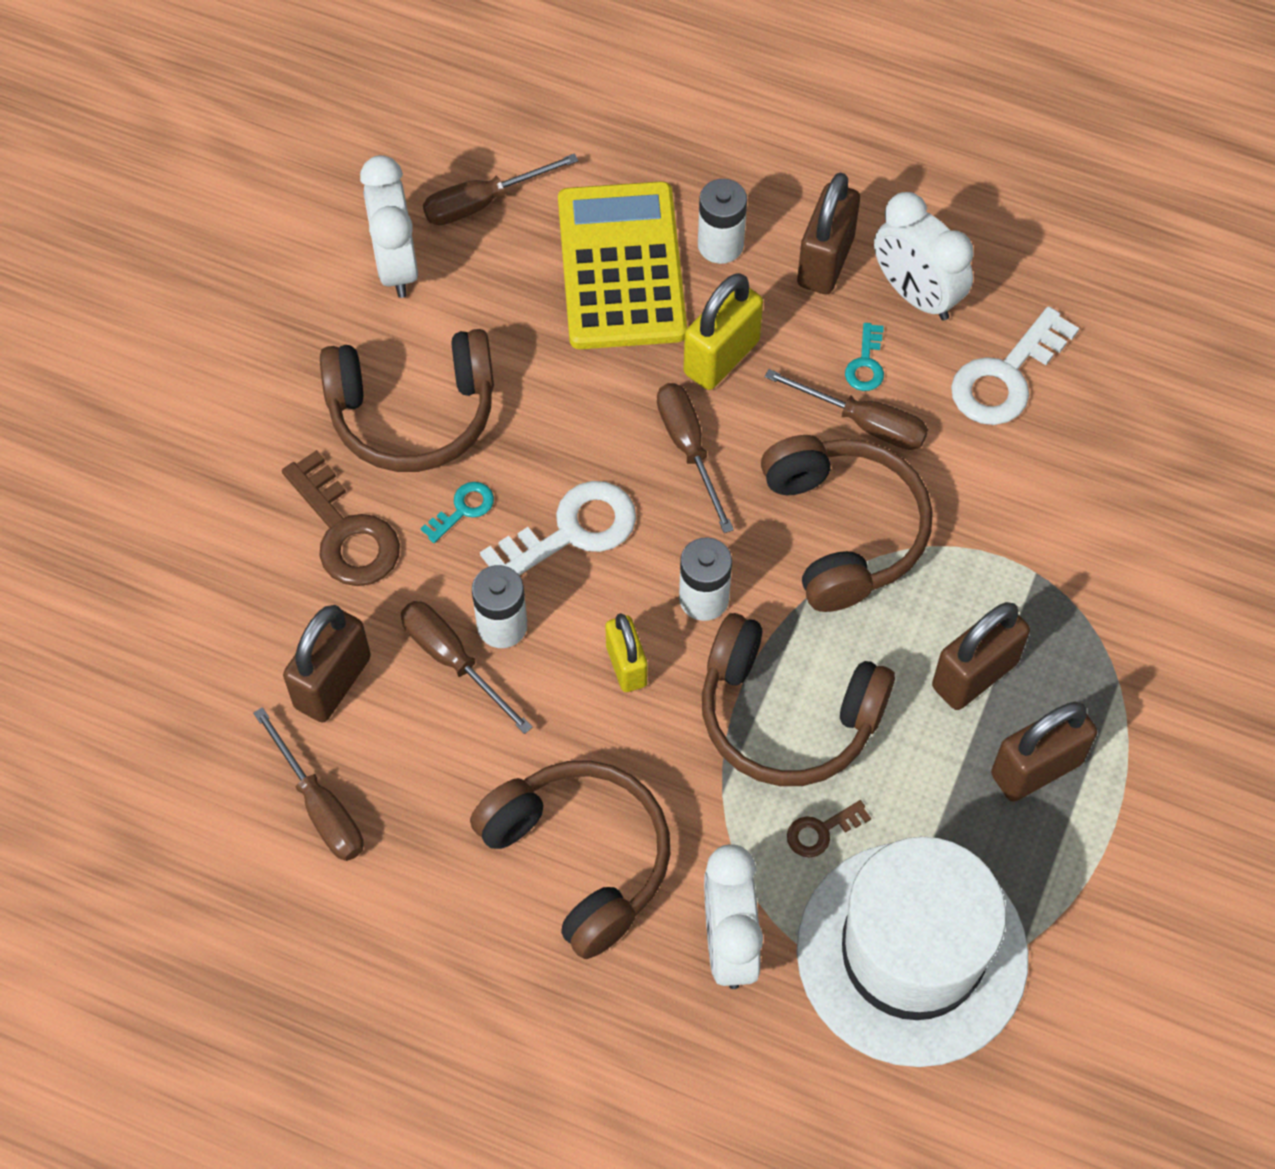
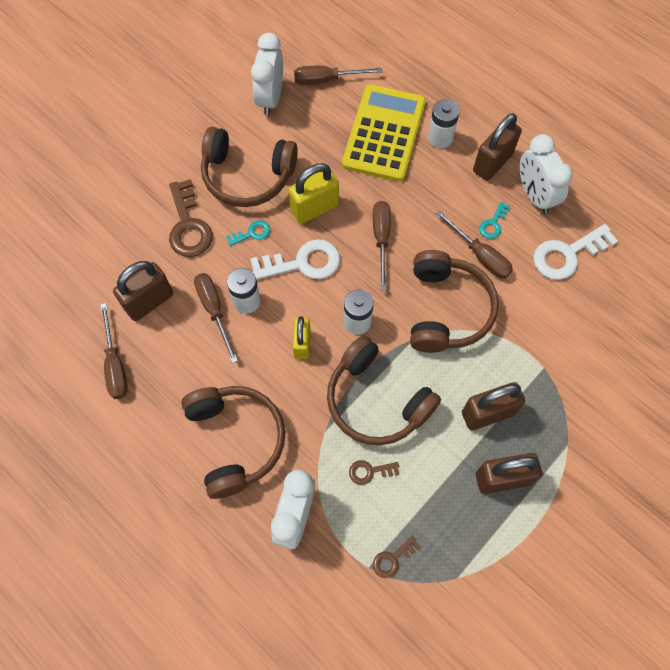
camera: 20 degrees right, 5 degrees up
(721, 357) = (417, 196): yellow padlock -> yellow padlock (314, 208)
(912, 953) = (392, 559): white hat -> brown key

